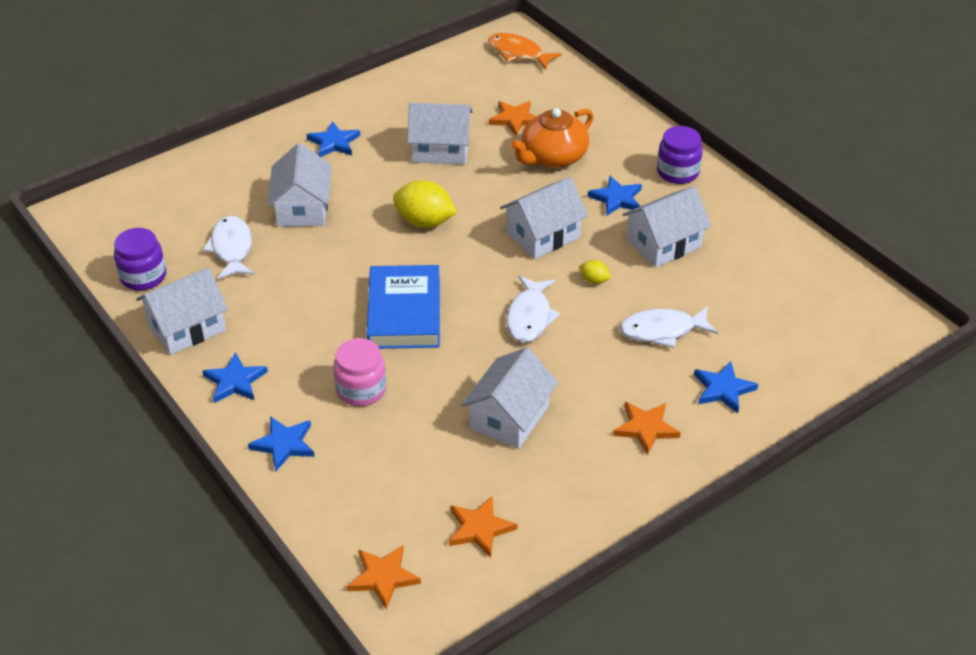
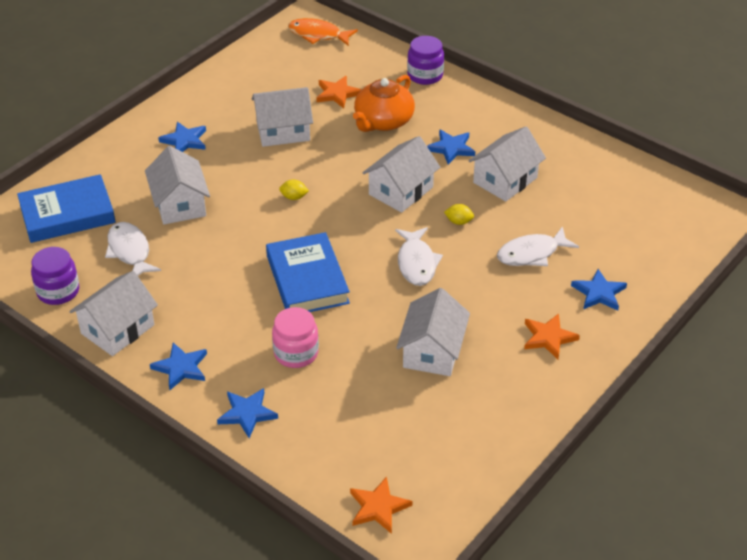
camera: 15 degrees left, 0 degrees up
(184, 198) = (67, 214): none -> blue book
(424, 222) = (294, 197): yellow lemon -> yellow lemon, size x0.49
(479, 528) = (443, 449): orange star -> none
(677, 172) = (494, 117): purple jar -> purple jar (425, 75)

